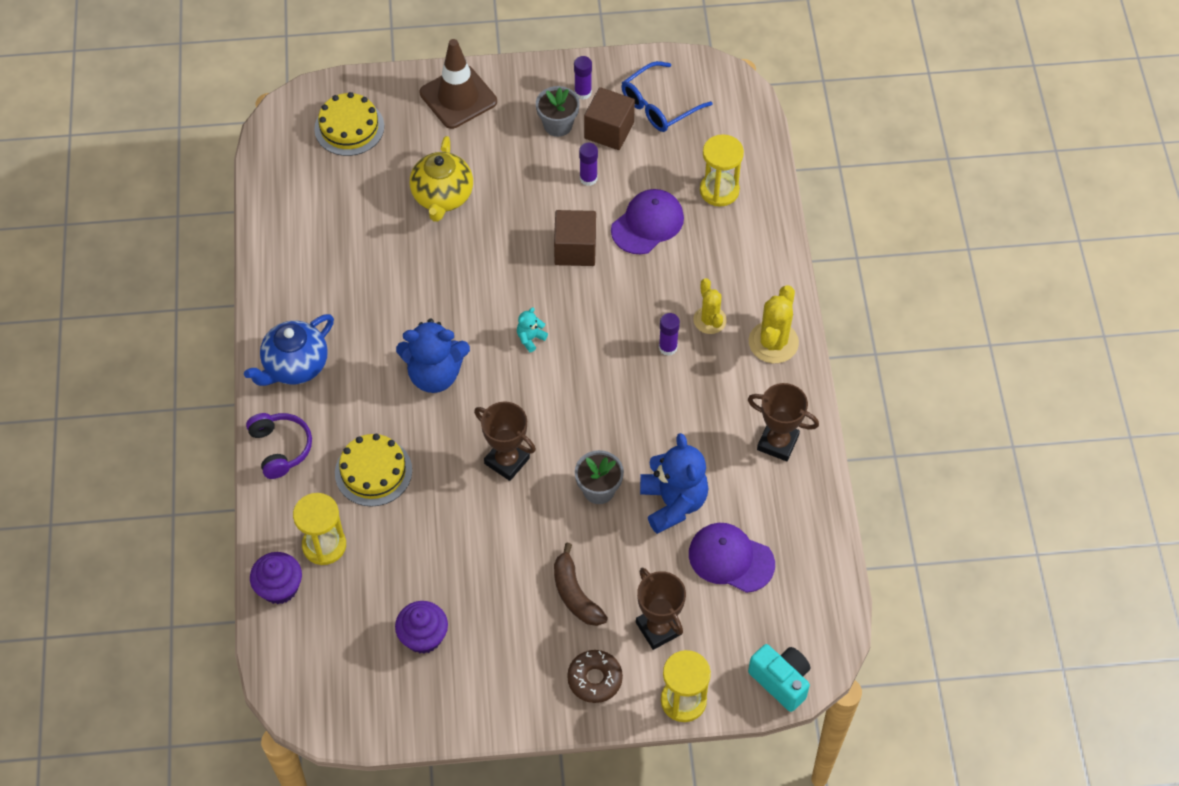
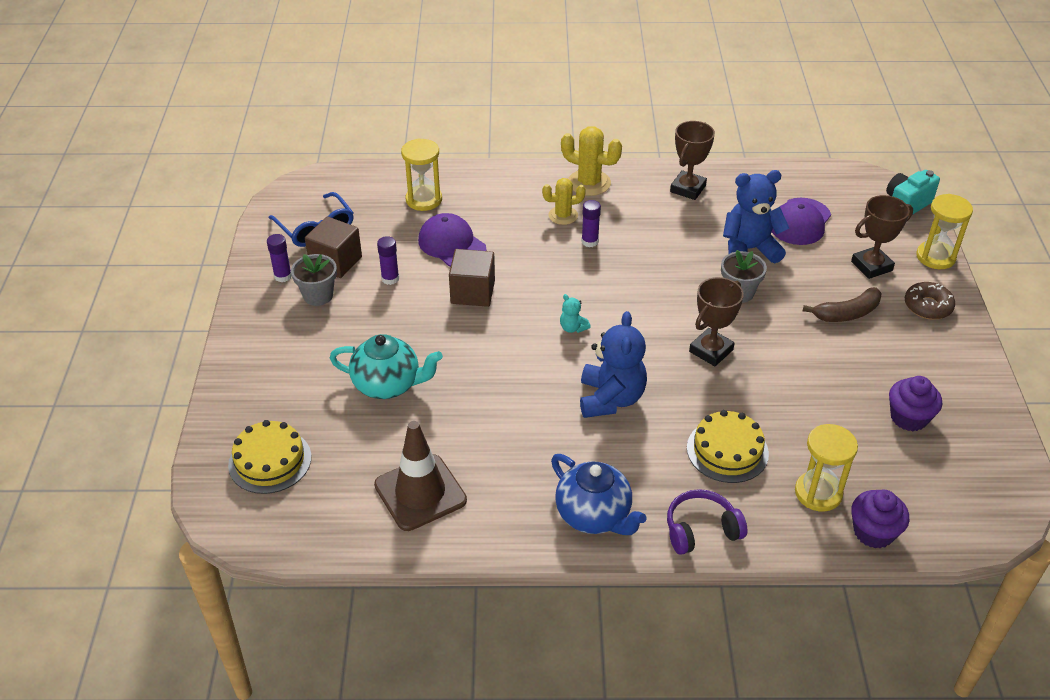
camera: 85 degrees left, 15 degrees down
(442, 197) = (388, 385): yellow teapot -> turquoise teapot
(458, 97) = (257, 367): brown traffic cone -> brown traffic cone (420, 492)

